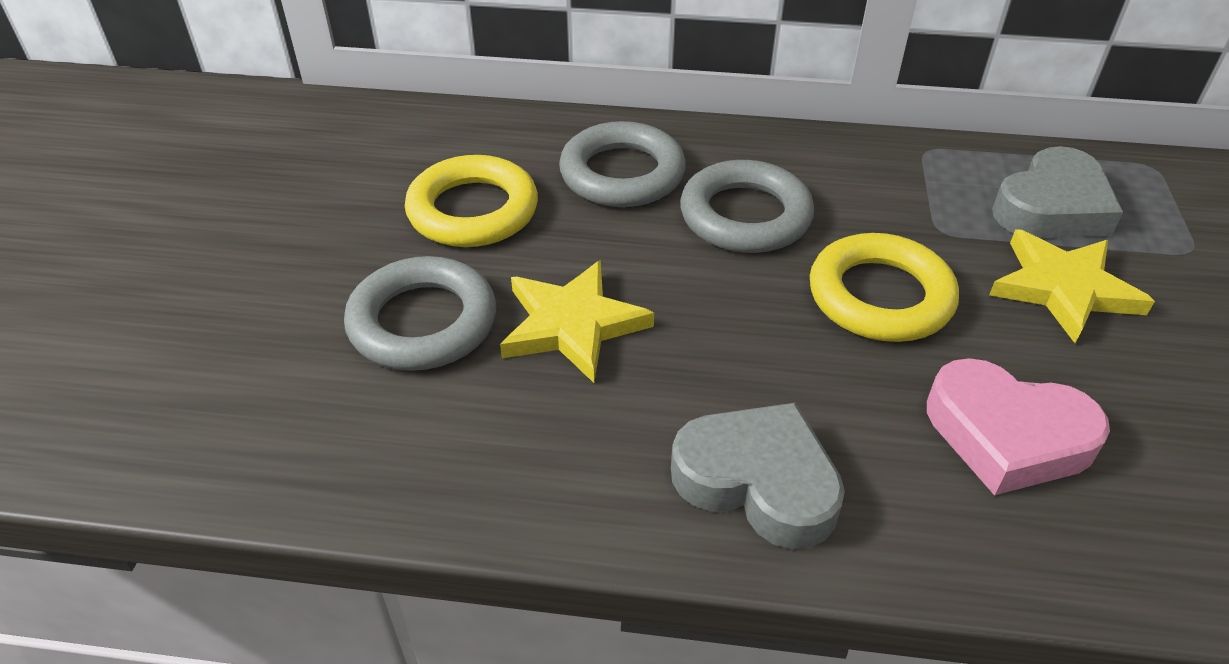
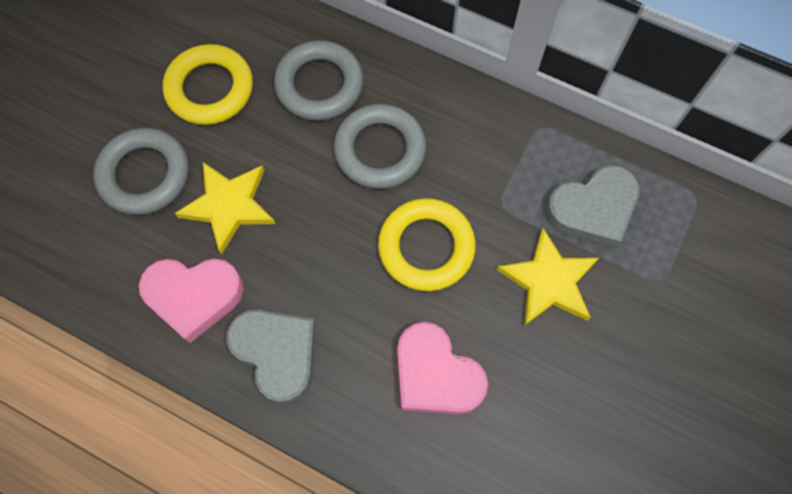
camera: 20 degrees right, 25 degrees up
(581, 447) = (194, 297): none -> pink heart

